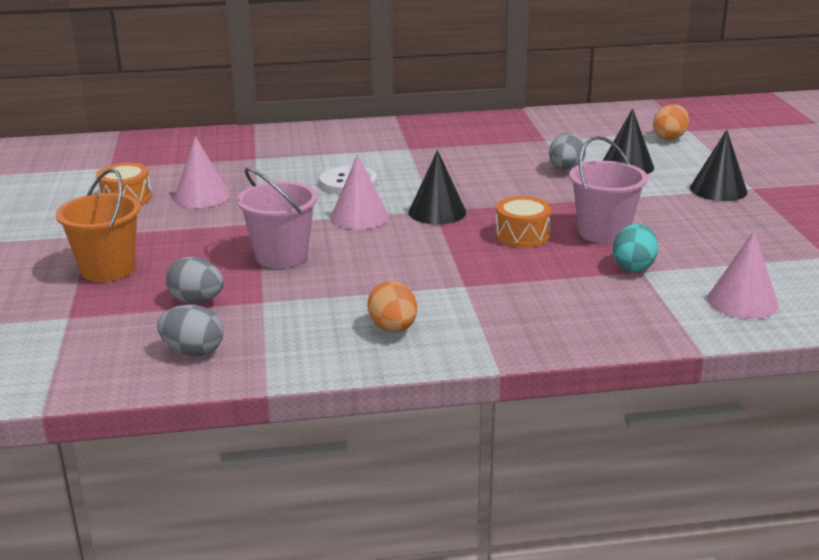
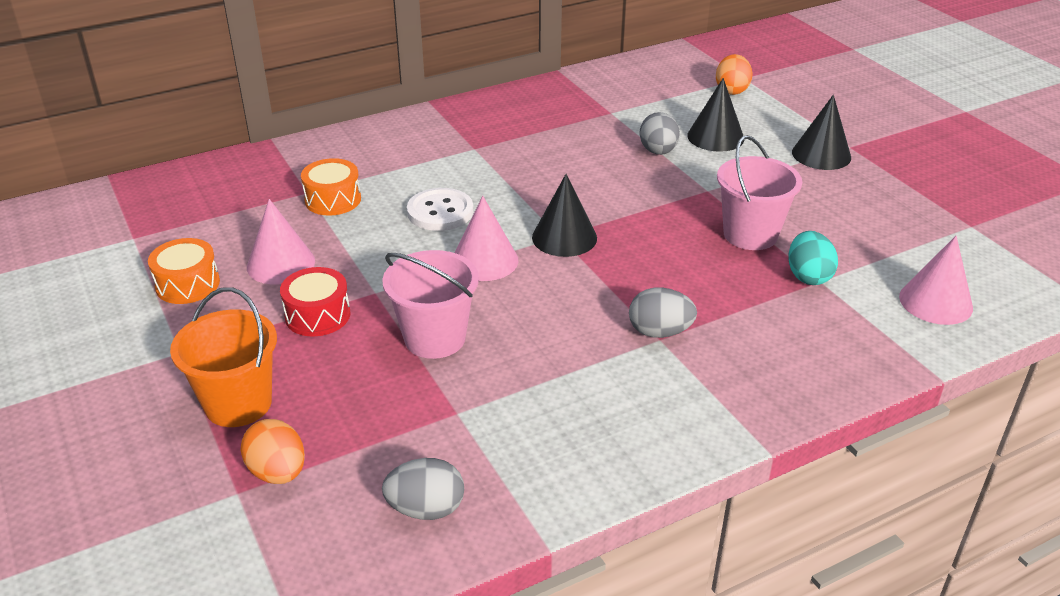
camera: 20 degrees left, 10 degrees up
(197, 301) = (380, 429): grey egg -> grey egg (659, 332)
(204, 229) = (318, 315): none -> red drum
(393, 328) = (625, 419): orange egg -> orange egg (278, 472)
(522, 235) = (673, 254): orange drum -> orange drum (333, 200)

